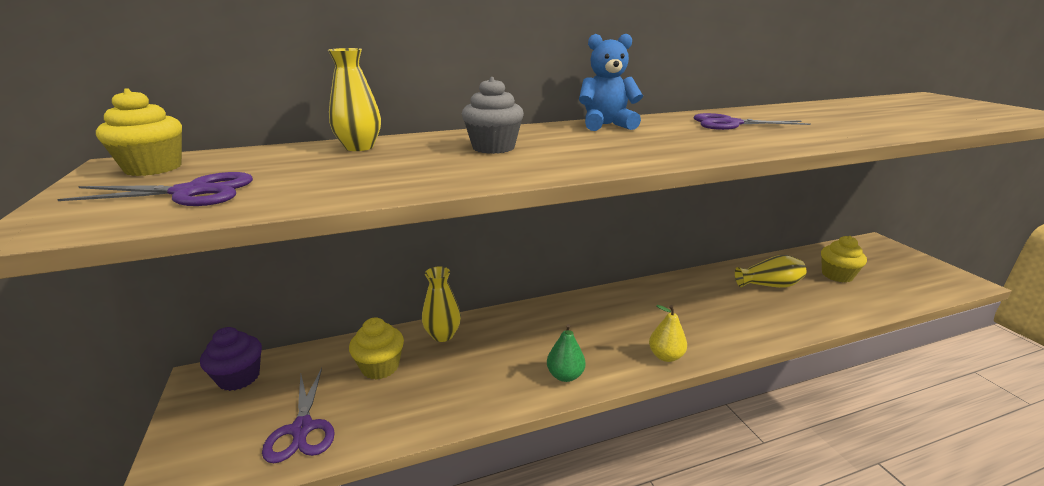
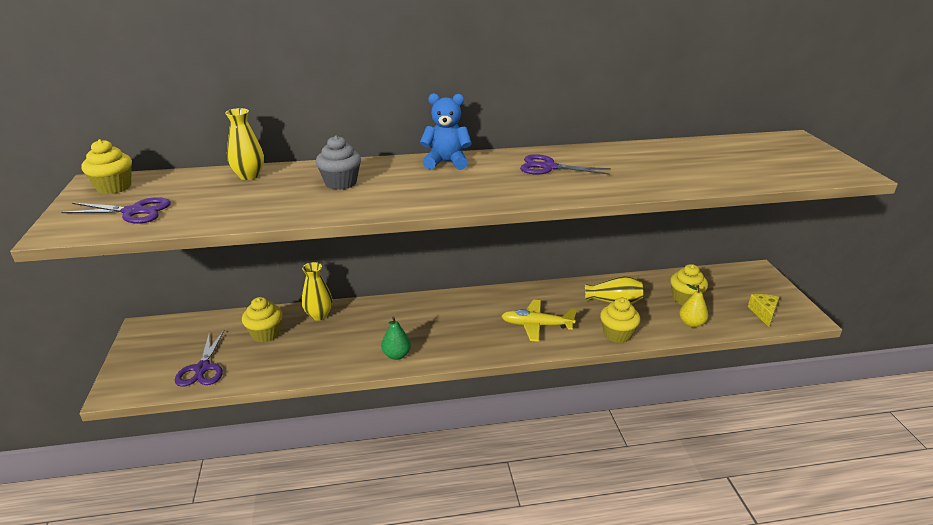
camera: 10 degrees right, 5 degrees up
(239, 377) = (167, 330): purple cupcake -> none
(665, 356) = (482, 350): yellow pear -> yellow pear (691, 323)
(707, 319) = (536, 325): none -> yellow plane
(801, 320) = (617, 334): none -> yellow cupcake
(924, 282) = (763, 313): none -> yellow cheese

